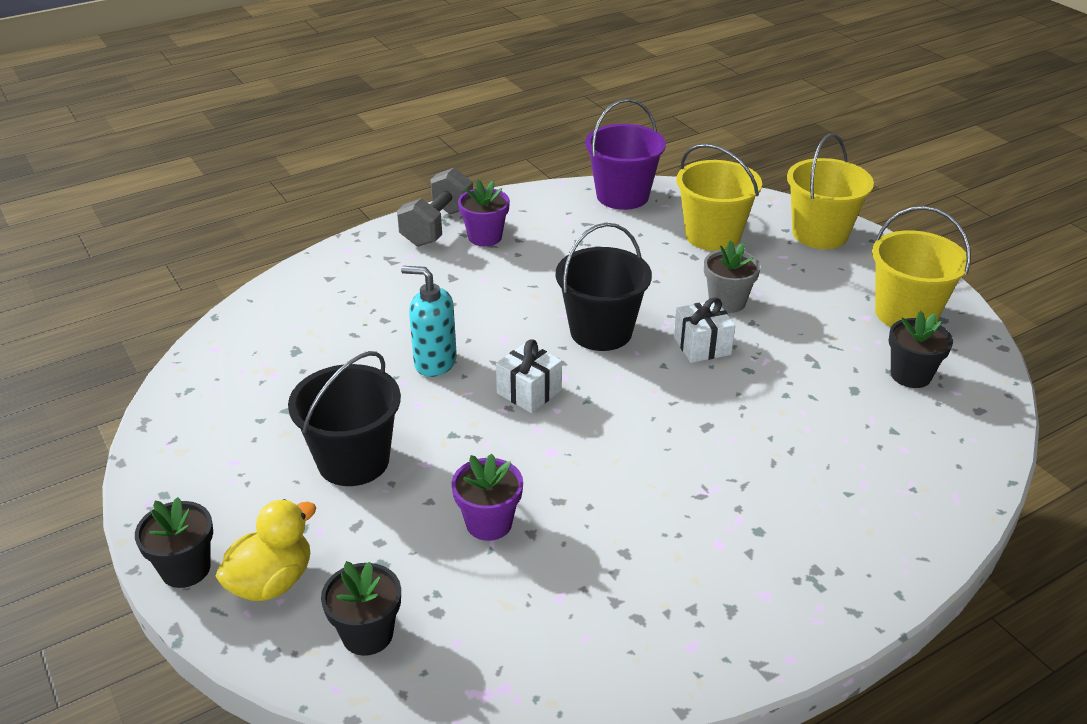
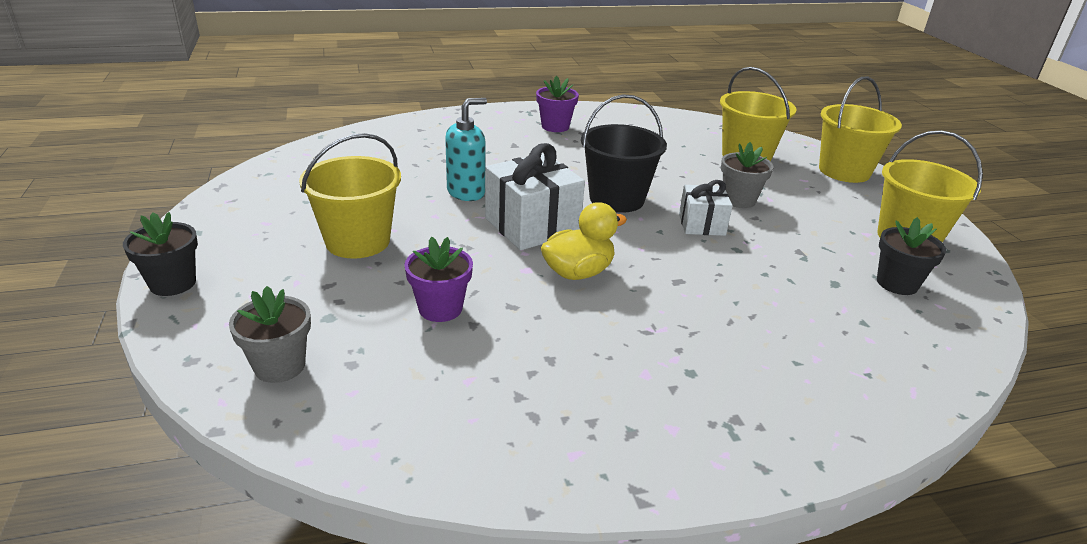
camera: 15 degrees right, 5 degrees down
(272, 582) = (231, 308): yellow duck -> yellow duck (578, 272)
(353, 461) = (358, 241): black bucket -> yellow bucket
(367, 634) = (280, 366): black flower pot -> grey flower pot
(434, 362) = (466, 192): turquoise soap dispenser -> turquoise soap dispenser turned 105 degrees clockwise
(437, 227) = (522, 115): grey dumbbell -> none
(529, 392) = (532, 226): white gift -> white gift, size x1.69
(622, 196) = (680, 121): purple bucket -> none

